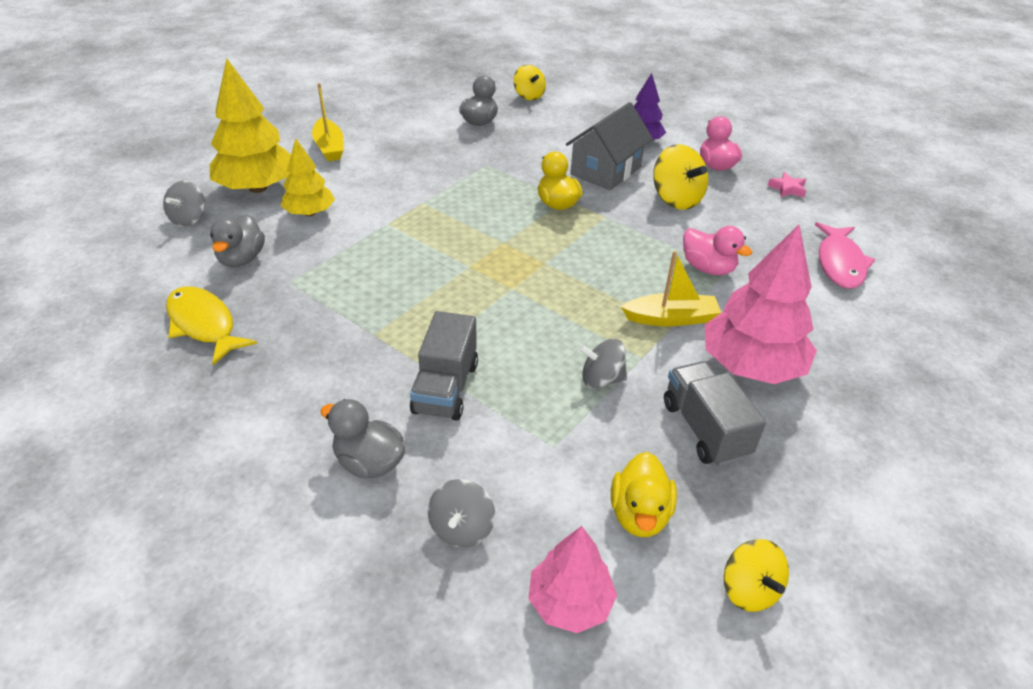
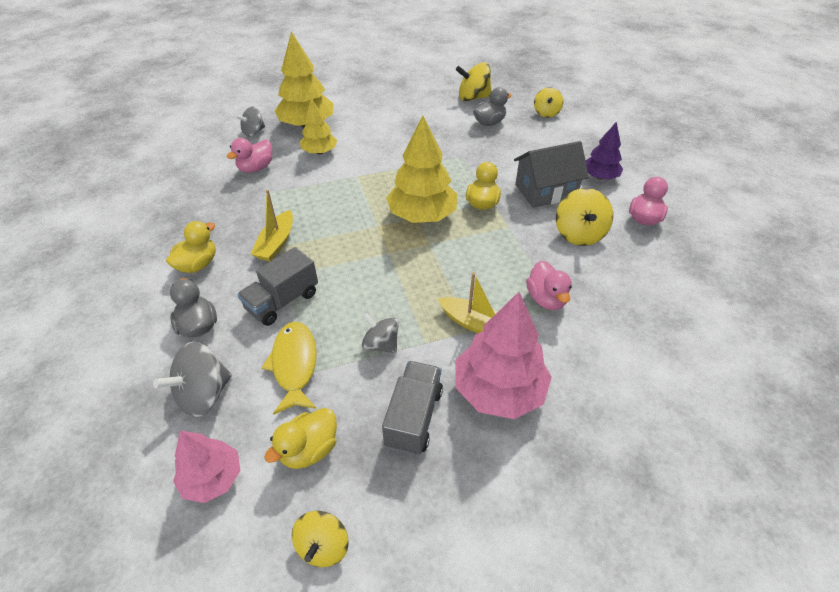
camera: 35 degrees right, 5 degrees up
(204, 325) = (200, 201): yellow fish -> yellow fish (294, 365)
(242, 259) = (256, 168): grey duck -> pink duck
(287, 397) = (198, 264): none -> yellow duck
(329, 147) = (373, 111): yellow boat -> yellow boat (276, 243)
(434, 101) = (473, 98): none -> yellow spinning top
(462, 528) = (204, 394): grey spinning top -> grey spinning top, size x1.51
(507, 238) = (422, 215): none -> yellow tree
(787, 189) = (690, 261): pink star -> none
(840, 263) = (669, 345): pink fish -> none

